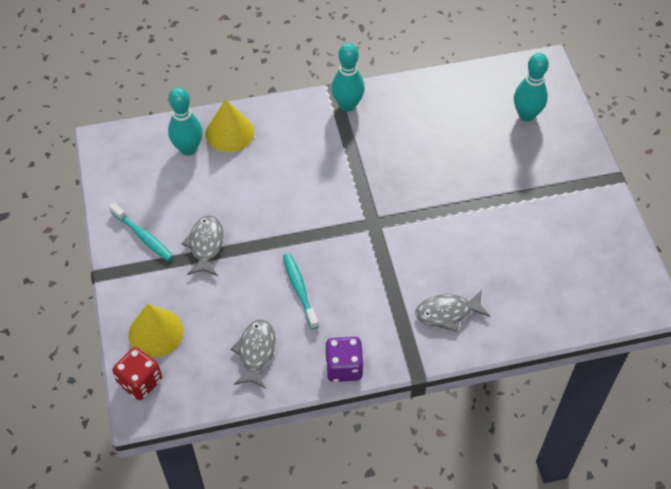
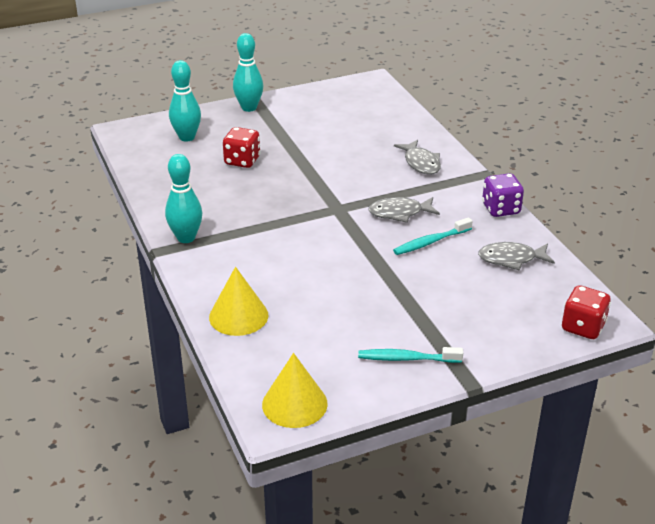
camera: 100 degrees left, 20 degrees down
(143, 236) = (406, 358): turquoise toothbrush -> turquoise toothbrush turned 120 degrees counterclockwise
(156, 332) = (522, 327): yellow cone -> yellow cone (294, 404)
(188, 149) = (269, 345): turquoise bowling pin -> turquoise bowling pin (249, 108)
(205, 245) = (401, 309): grey fish -> grey fish (399, 213)
(473, 156) = (242, 161): none -> red dice

